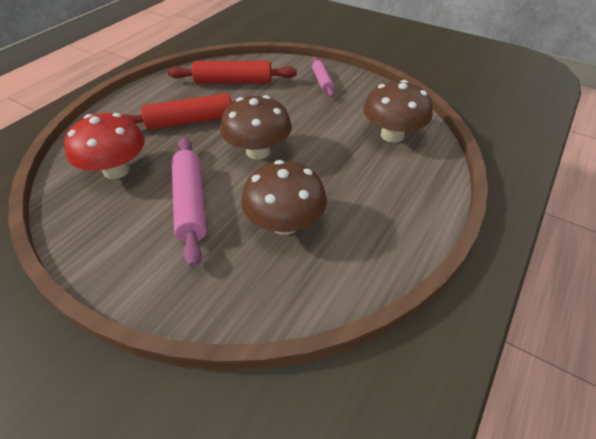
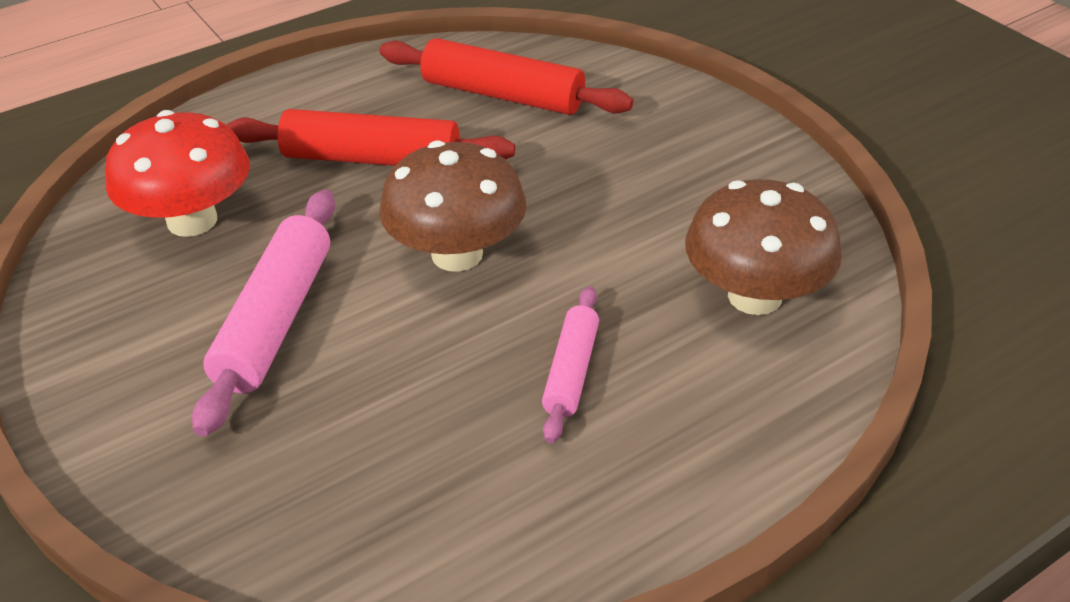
camera: 25 degrees right, 5 degrees down
(285, 223) = (414, 412): brown mushroom -> none
(322, 81) = (685, 136): pink rolling pin -> pink rolling pin (571, 371)

